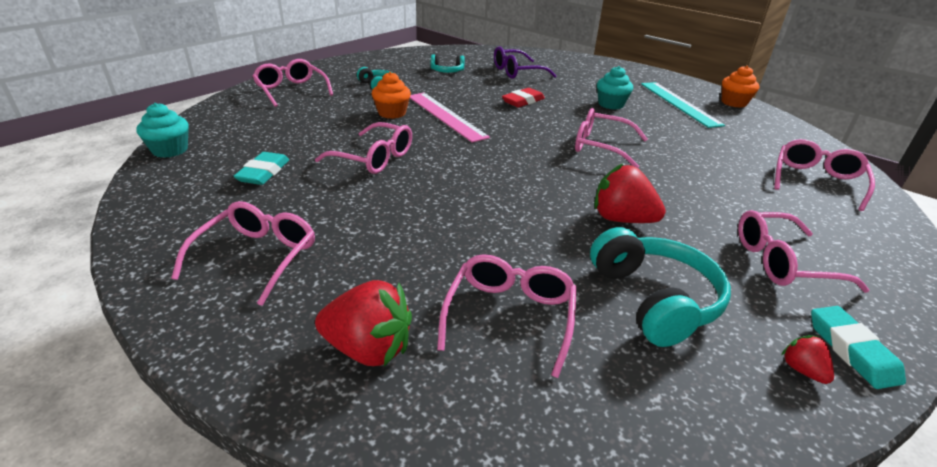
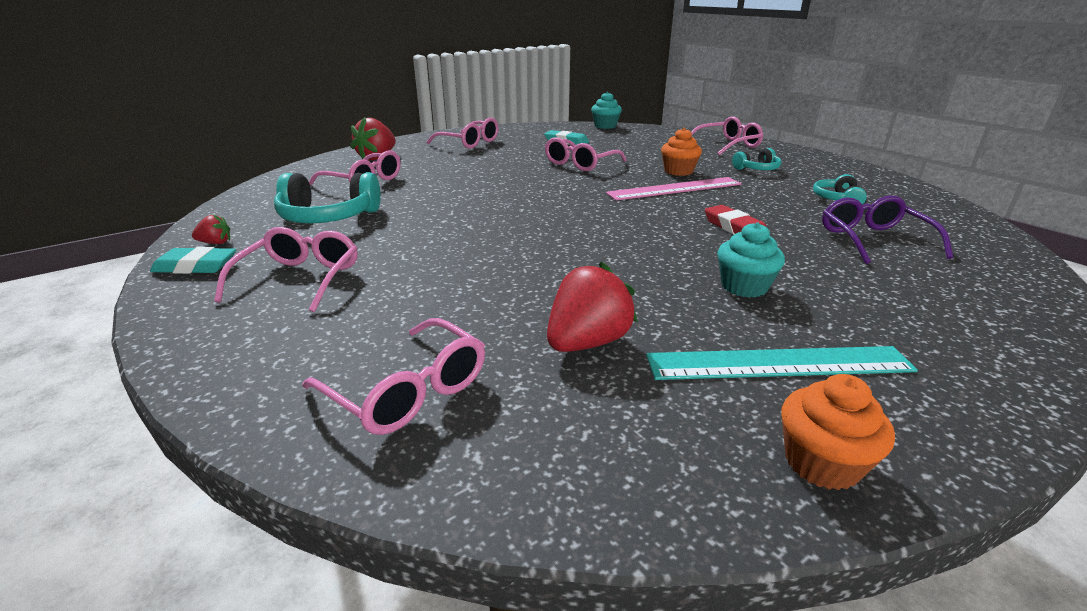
camera: 105 degrees right, 5 degrees down
(602, 146) = (583, 249): pink glasses -> none
(622, 219) = (429, 227): red strawberry -> red strawberry (587, 342)

